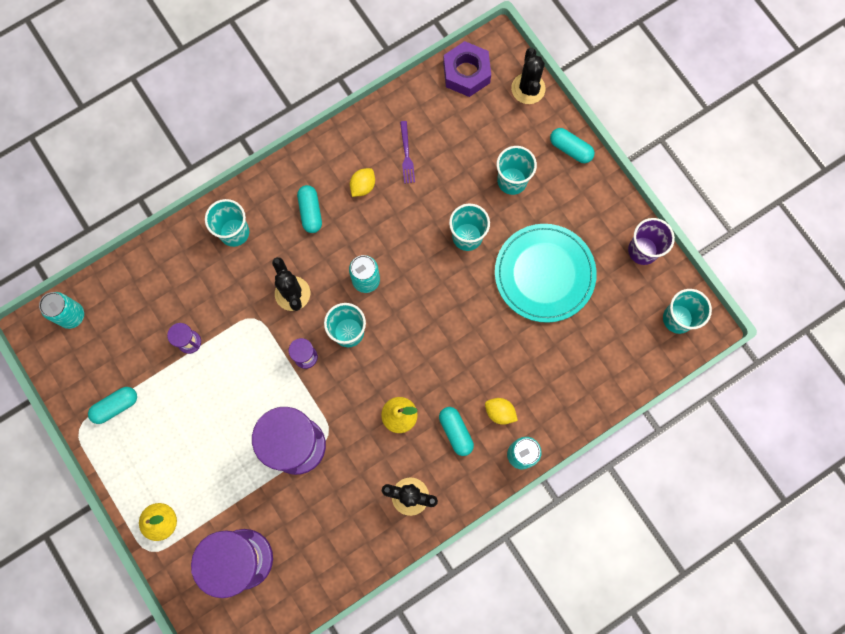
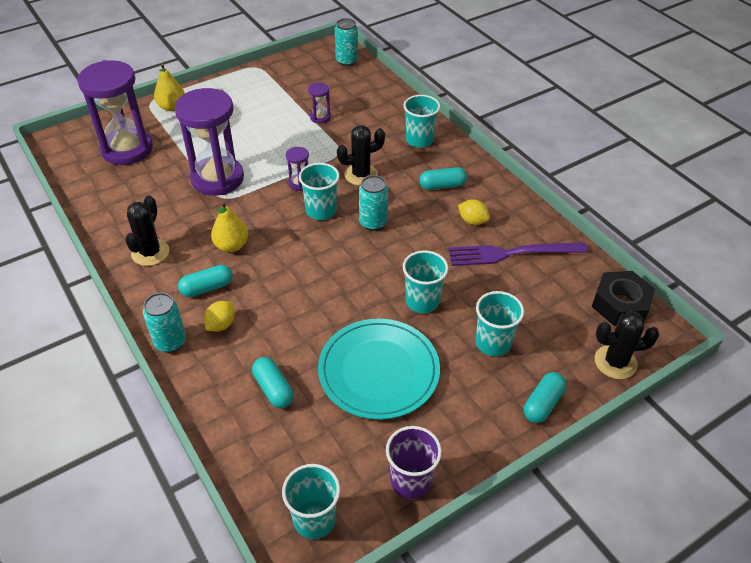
camera: 90 degrees right, 30 degrees down
(116, 406) = (270, 83): turquoise capsule -> turquoise capsule (273, 389)
(406, 155) = (512, 253): purple fork -> purple fork, size x1.97
(466, 73) = (620, 304): purple nut -> black nut

